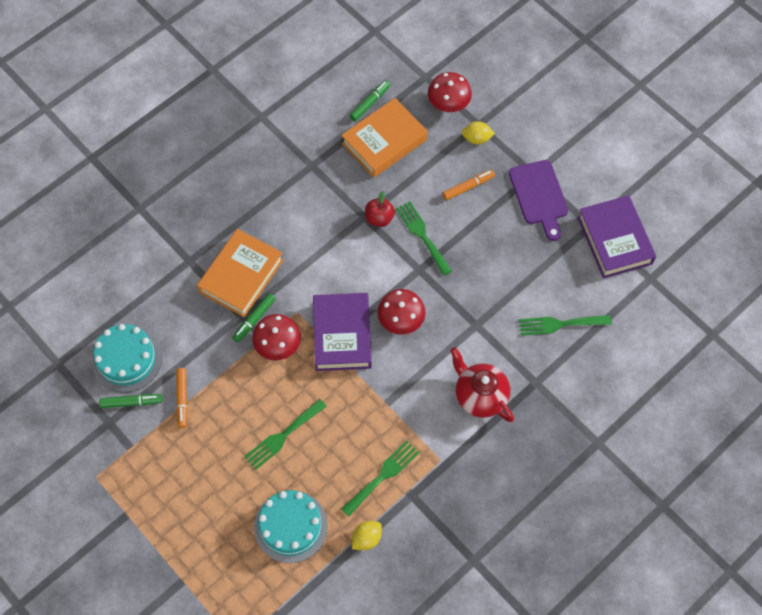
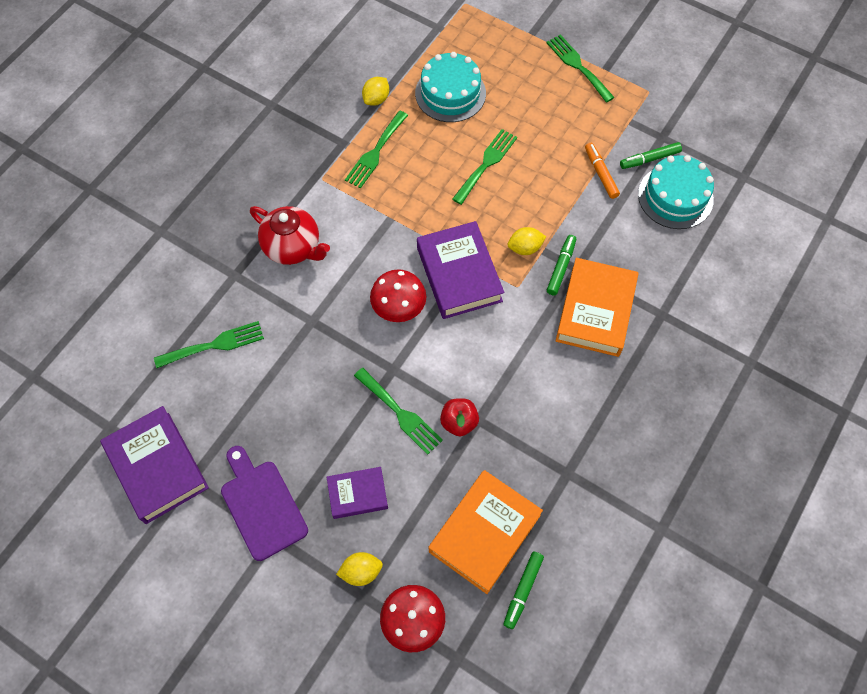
camera: 165 degrees right, 0 degrees up
(152, 526) = (577, 66): none -> green fork
(278, 344) = (525, 248): red mushroom -> yellow lemon
(468, 187) = (357, 494): orange marker -> purple book

